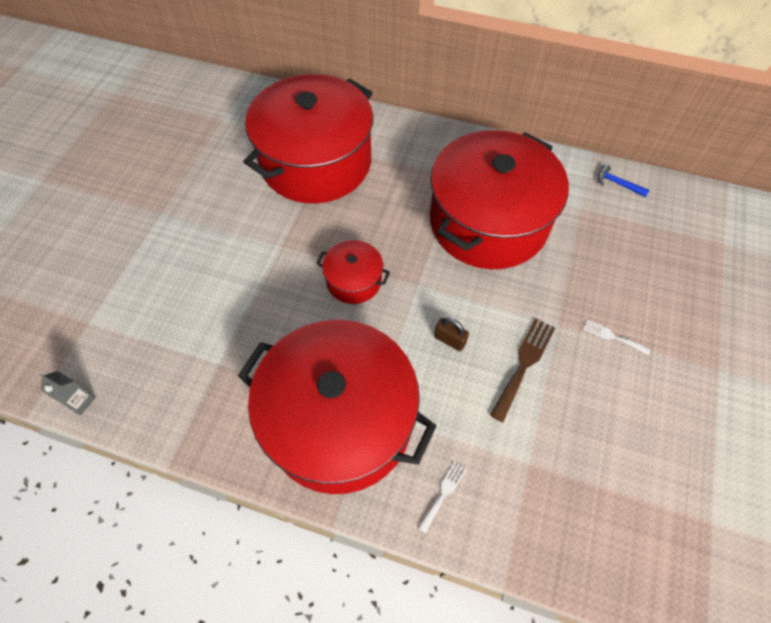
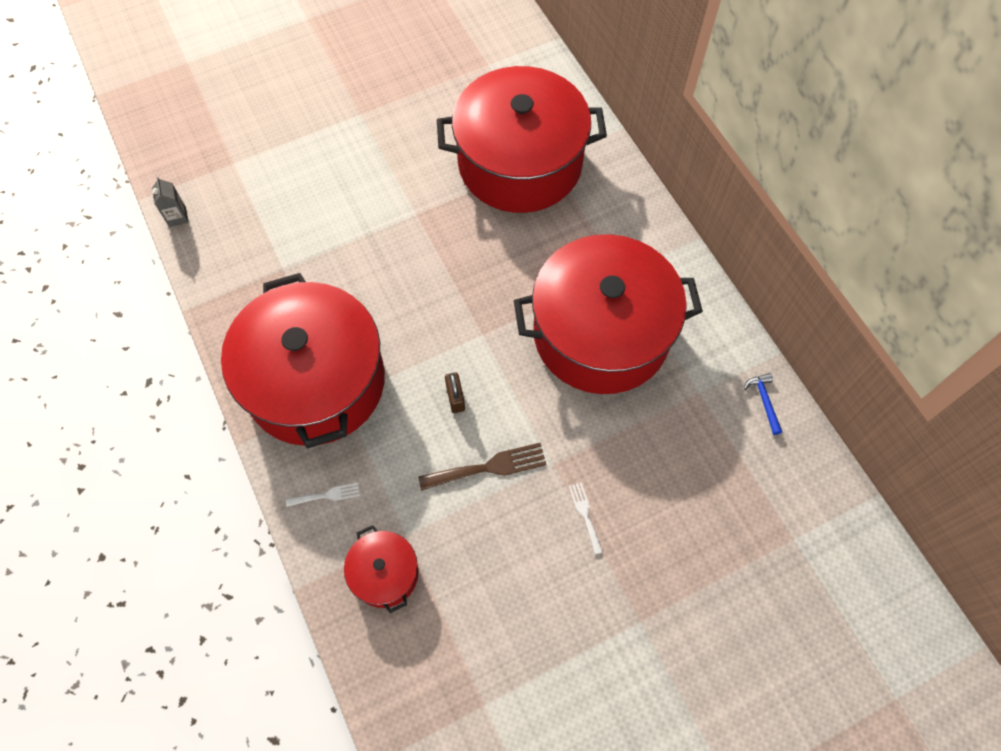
camera: 45 degrees right, 5 degrees up
(354, 280) = (438, 288): red pot -> red pot (385, 573)

